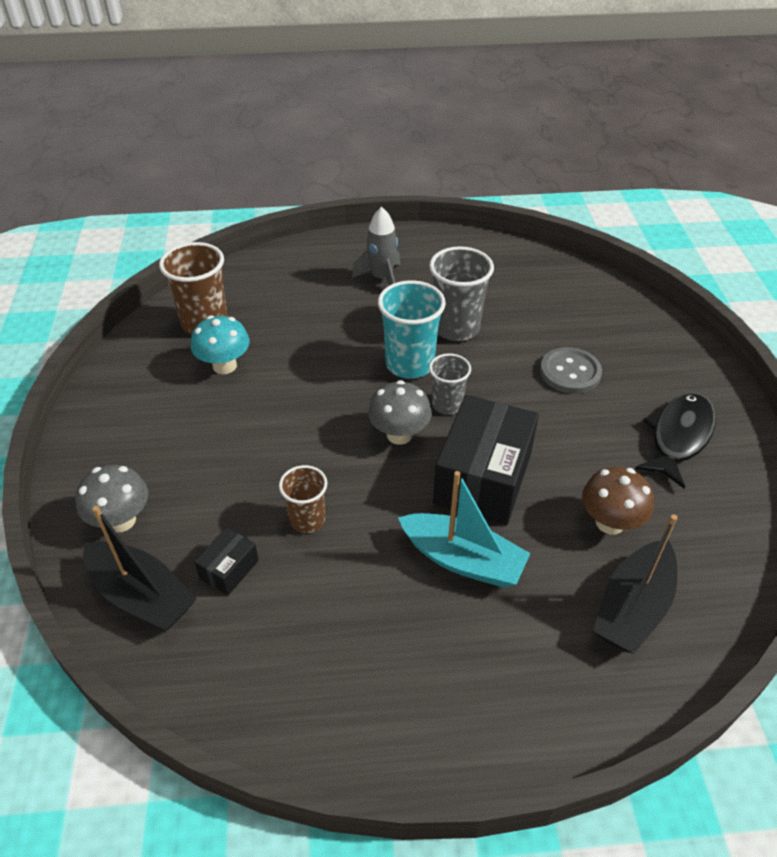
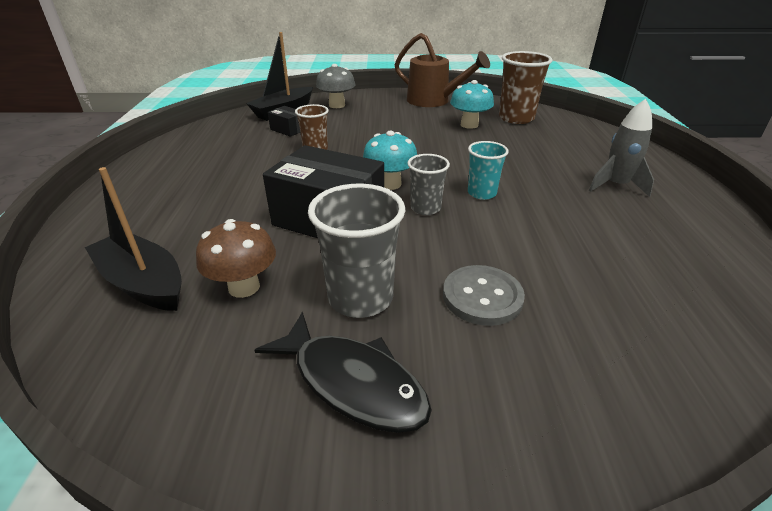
camera: 95 degrees right, 10 degrees down
(124, 399) = (434, 101): none -> brown watering can
(399, 434) = (390, 184): grey mushroom -> turquoise mushroom
(409, 364) = (482, 193): turquoise cup -> turquoise cup, size x0.61
(456, 328) = (546, 222): grey cup -> grey cup (360, 298)
(463, 560) = (249, 202): turquoise boat -> none

